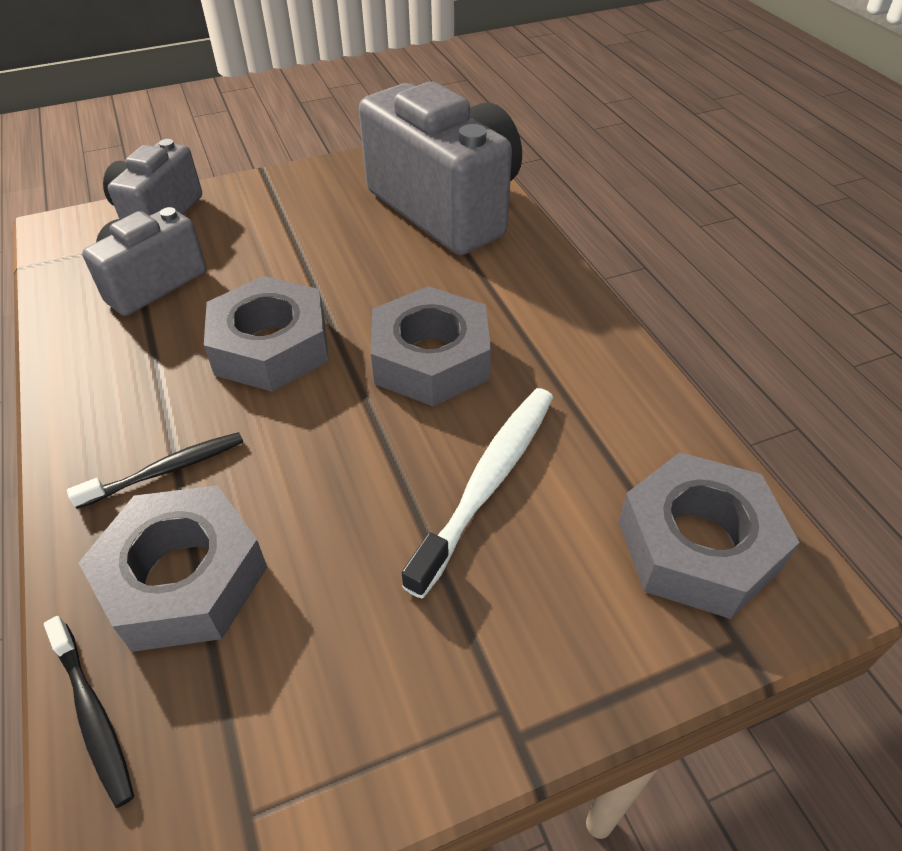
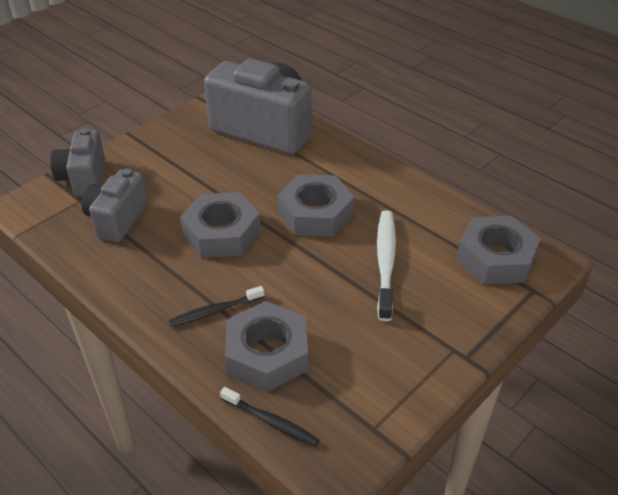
camera: 25 degrees left, 5 degrees down
(166, 470) = (215, 311): black toothbrush -> black toothbrush turned 150 degrees counterclockwise

